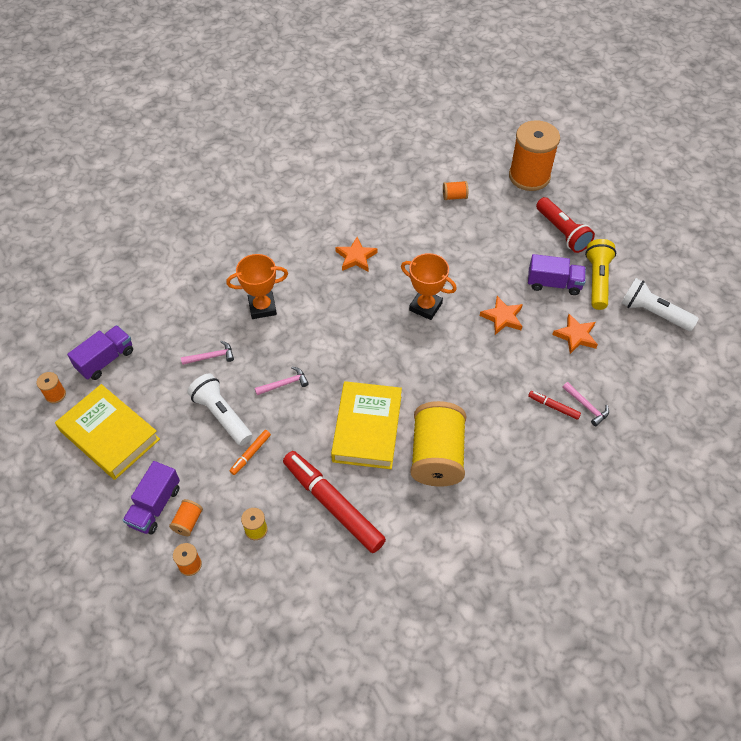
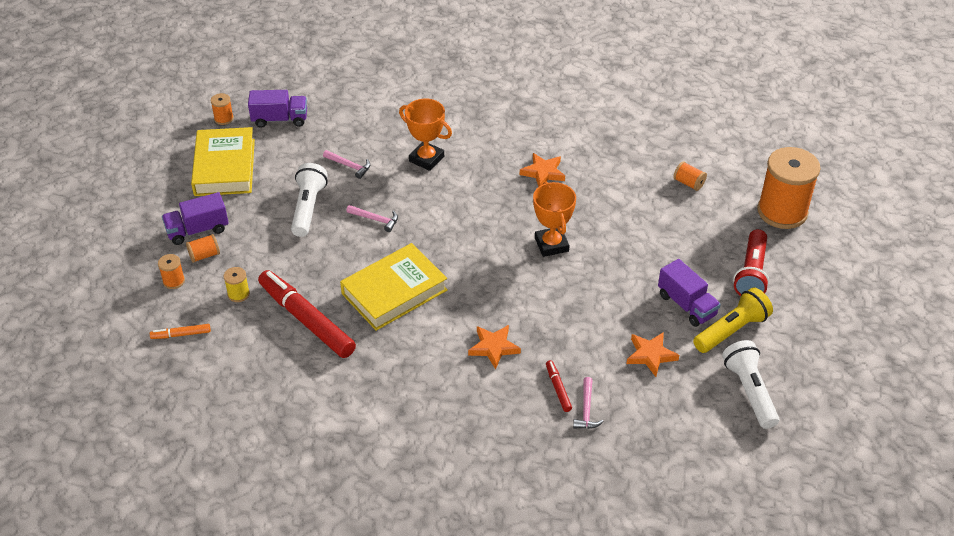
camera: 45 degrees right, 10 degrees down
(250, 454) = (295, 246): orange marker -> orange marker (181, 334)
(333, 504) = (306, 320): red marker -> red marker turned 45 degrees counterclockwise
(437, 456) = (420, 348): yellow spool -> none
(502, 317) = (605, 297): orange star -> orange star (493, 347)

